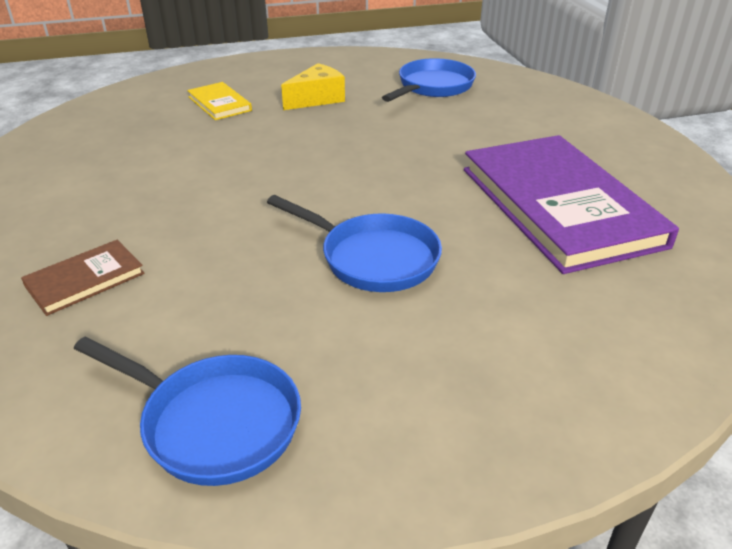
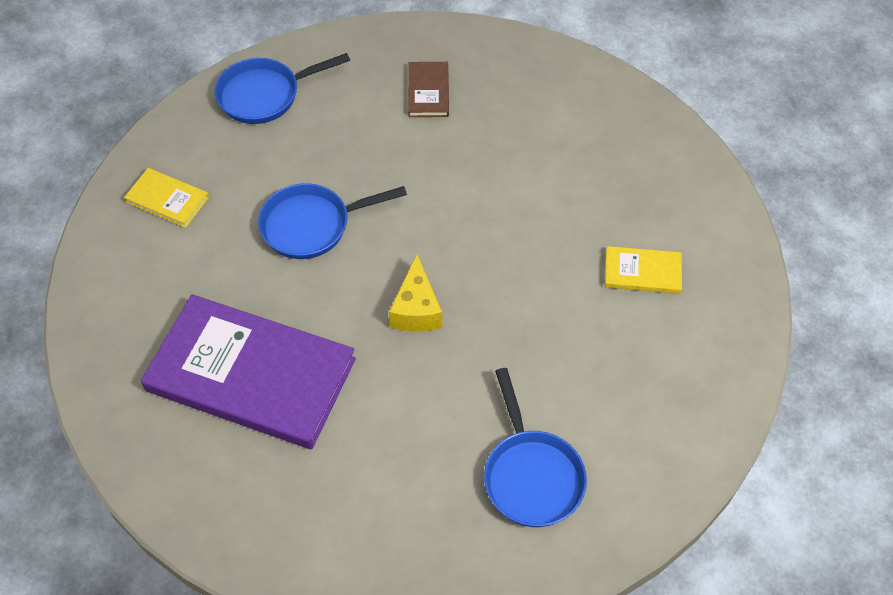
camera: 130 degrees right, 20 degrees up
(317, 99) = (588, 352): yellow cheese -> yellow cheese (416, 309)
(492, 390) = (167, 200): none -> yellow book

